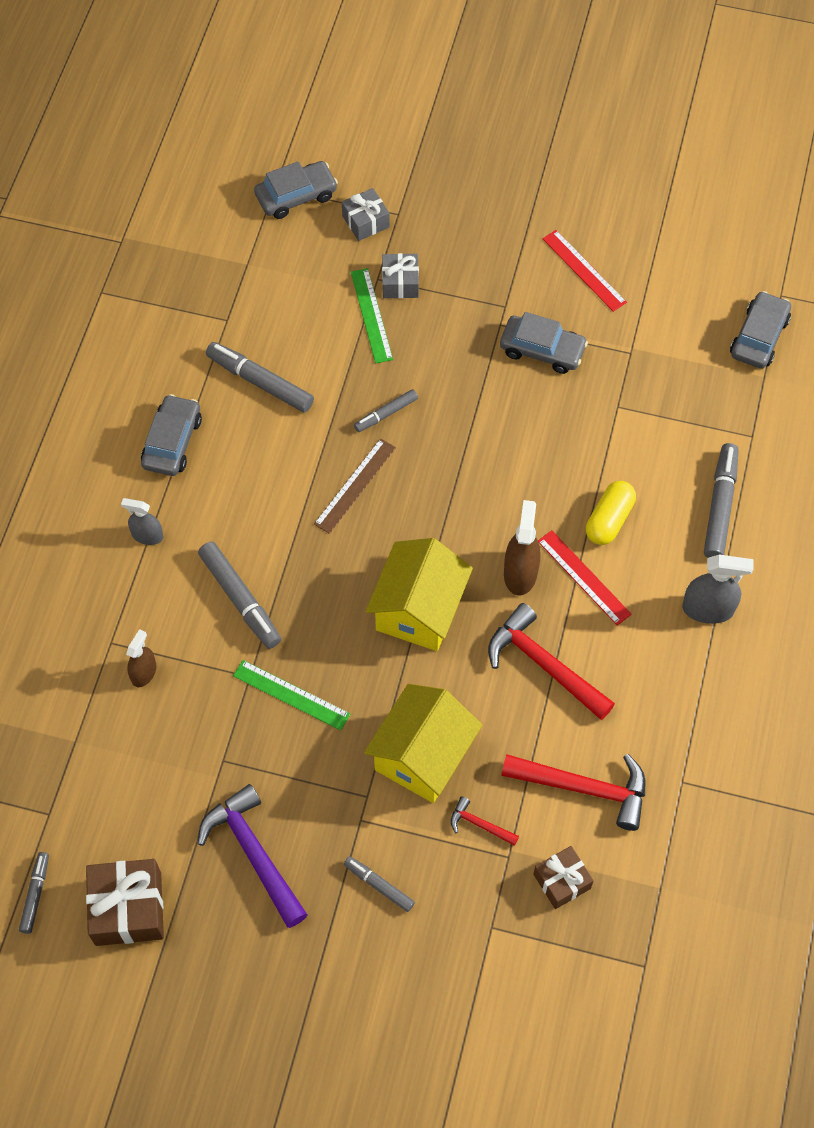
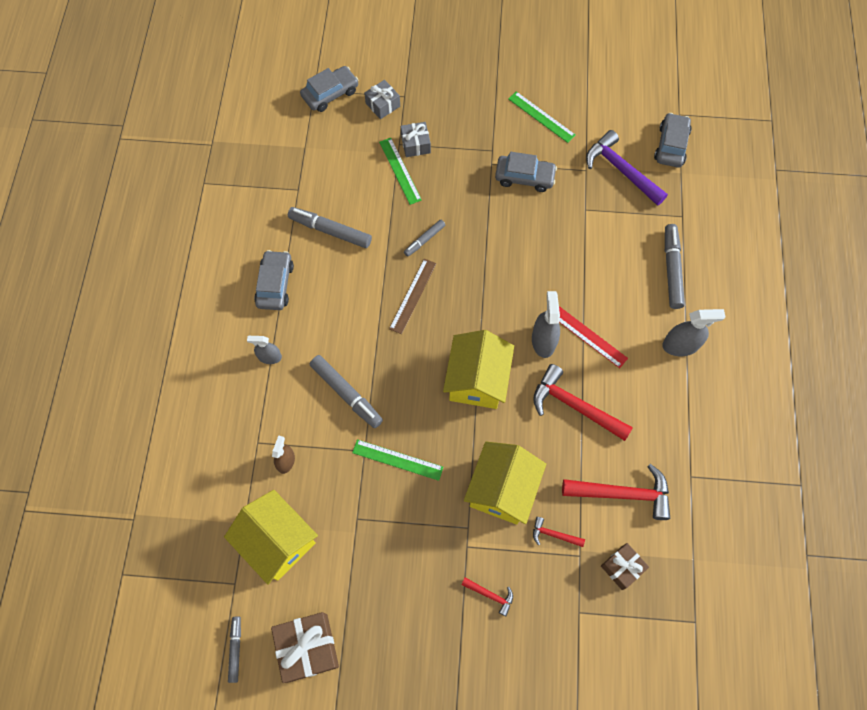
camera: 10 degrees left, 5 degrees up
(114, 771) = (278, 541): none -> yellow house
(253, 853) = (393, 587): purple hammer -> purple hammer (621, 170)
(379, 885) = (490, 595): grey marker -> red hammer
(520, 573) = (543, 341): brown spray bottle -> grey spray bottle
(584, 270) = (541, 117): red ruler -> green ruler
(609, 520) = (597, 292): yellow capsule -> none

